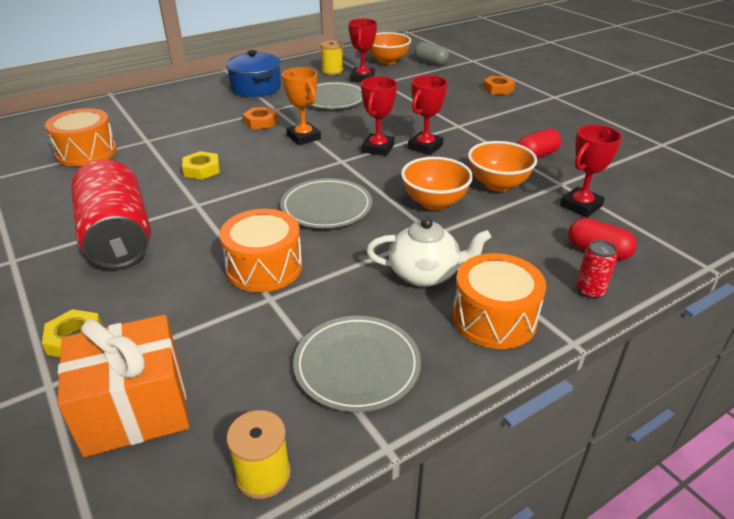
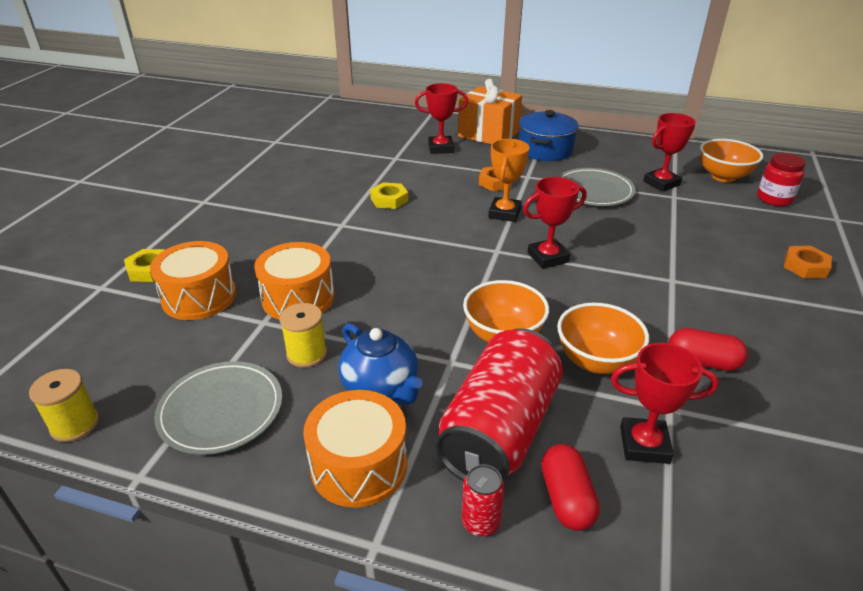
camera: 50 degrees right, 0 degrees up
(86, 152) = (348, 149): orange drum -> orange drum (199, 297)
(118, 238) = (266, 220): red can -> red can (499, 430)
(135, 409) = (102, 332): orange gift -> orange gift (488, 134)
(326, 207) = (415, 282): grey plate -> none
(332, 71) = (643, 163): yellow spool -> yellow spool (306, 354)
(425, 147) = (594, 281): red trophy -> red trophy (441, 148)
(425, 274) = (380, 387): white teapot -> blue teapot
(430, 62) = (774, 199): grey capsule -> red jar

